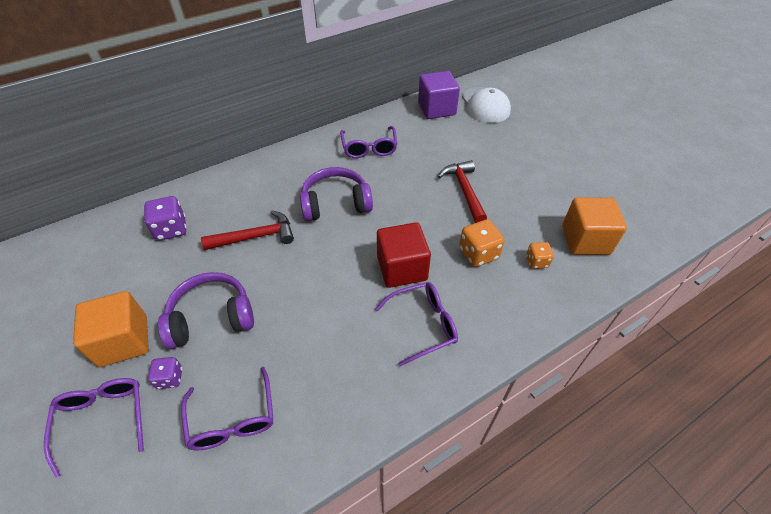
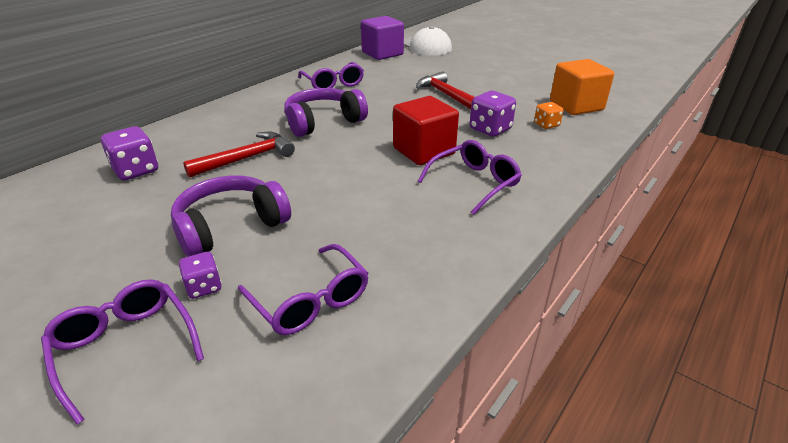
camera: 20 degrees left, 15 degrees down
(123, 341) = (119, 270): orange cube -> none
(478, 254) = (490, 129): orange dice -> purple dice

